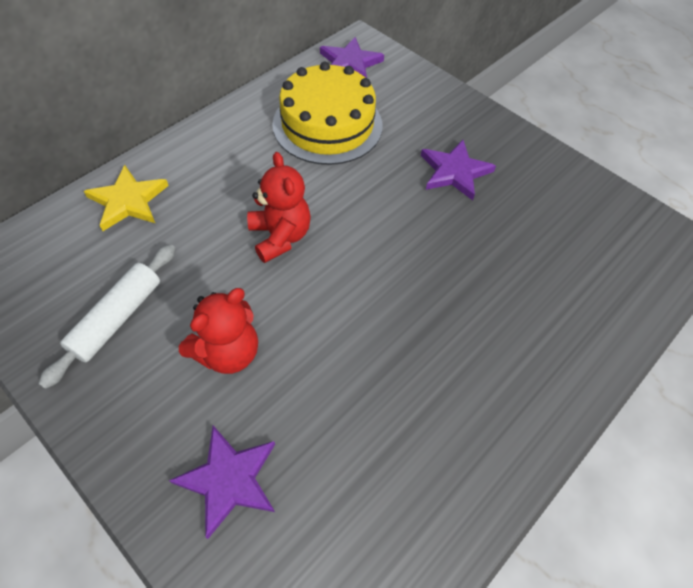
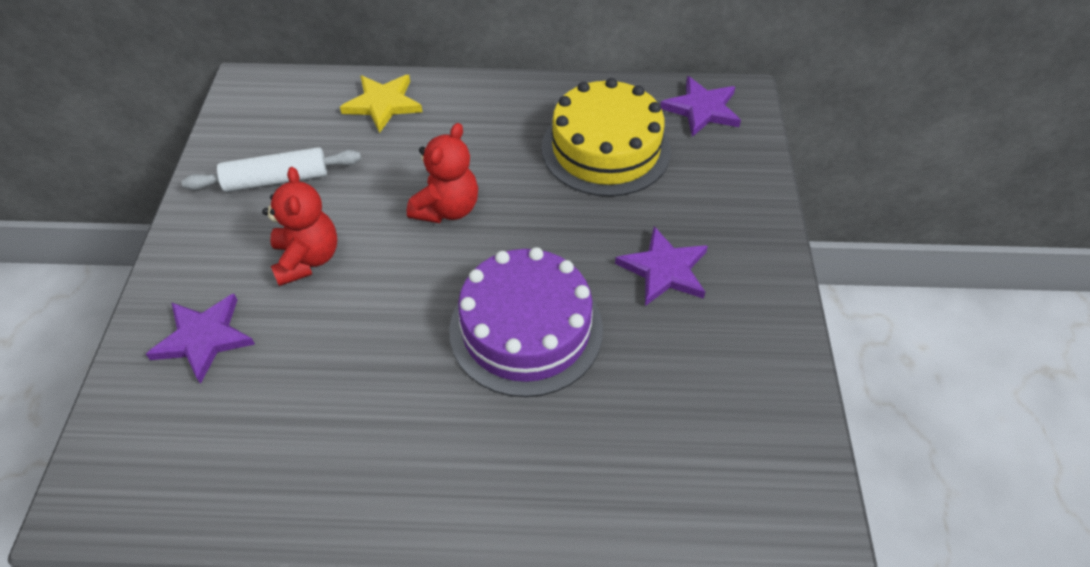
camera: 50 degrees right, 5 degrees down
(228, 352) = (307, 259): red teddy bear -> red teddy bear turned 105 degrees counterclockwise
(432, 269) = (526, 329): none -> purple cake

